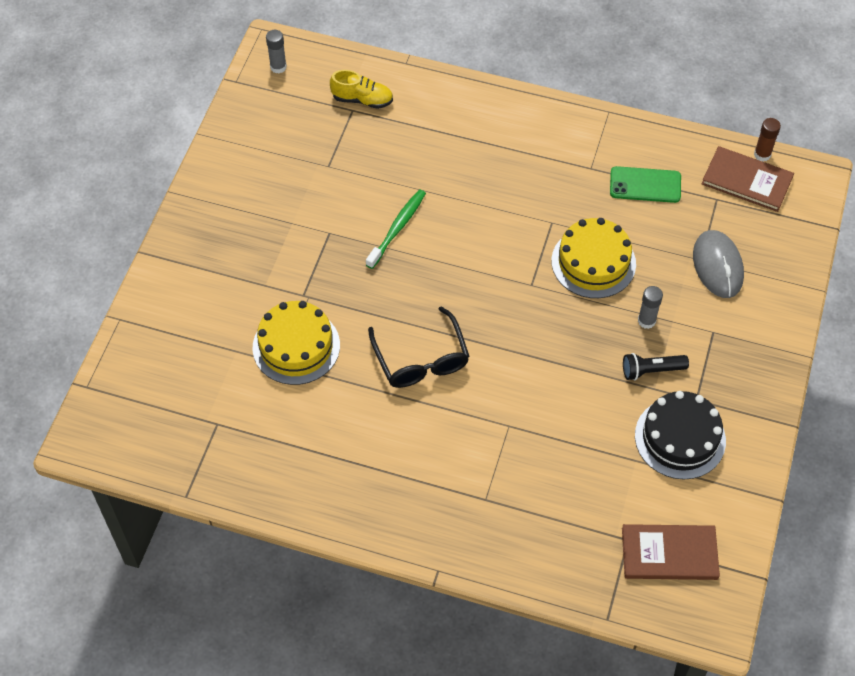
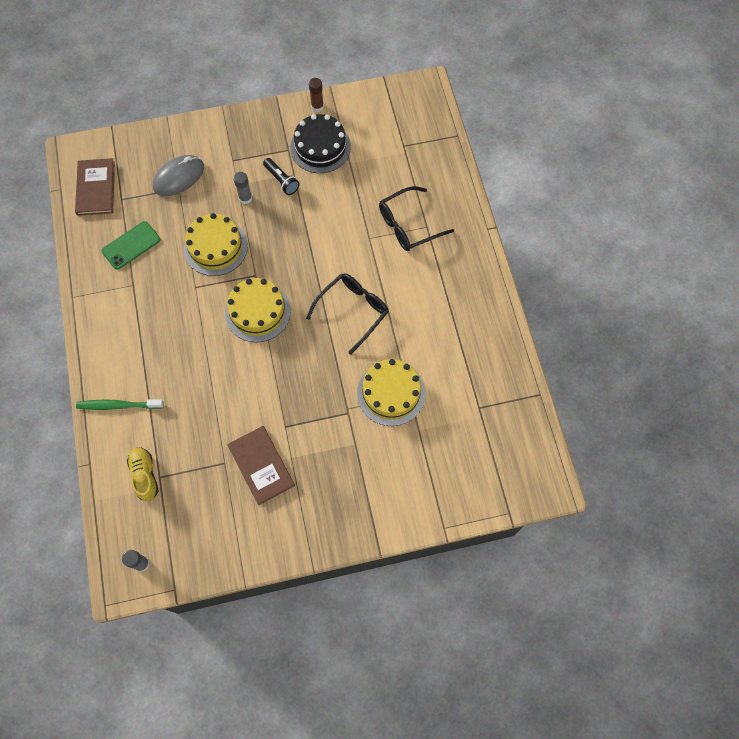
camera: 120 degrees left, 10 degrees up
(397, 228) = (255, 382): green toothbrush -> green toothbrush (118, 405)
(482, 267) = (257, 312): none -> yellow cake
(500, 478) = (408, 225): none -> black glasses
(645, 185) = (131, 245): green phone -> green phone turned 75 degrees clockwise
(669, 554) = (398, 123): brown book -> brown book (261, 465)
(762, 154) = (67, 188): brown glue stick -> brown glue stick (317, 106)

